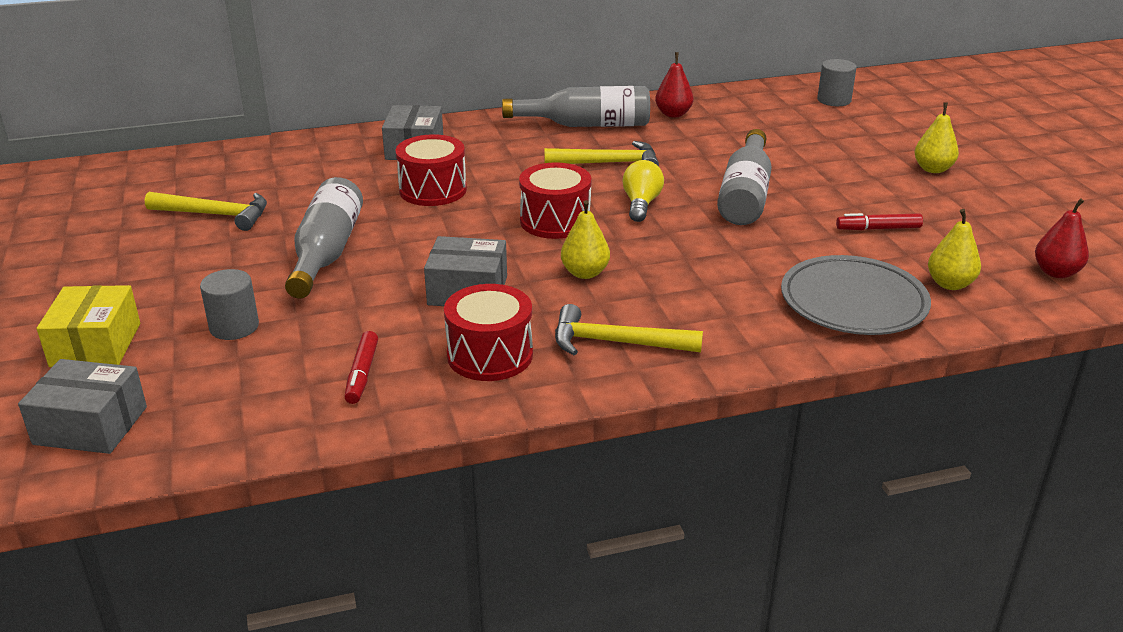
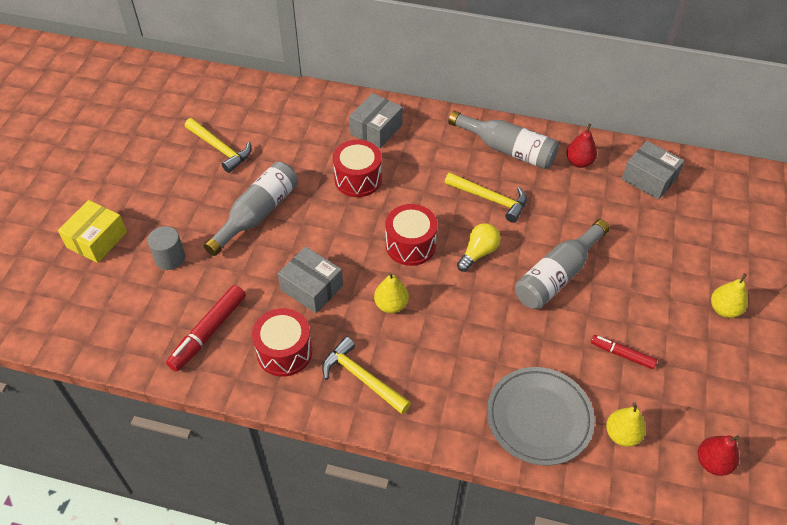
camera: 30 degrees right, 20 degrees up
(90, 425) = (60, 304): grey box -> grey box (649, 178)
(362, 374) = (208, 332): red marker -> red marker, size x1.63
(834, 100) = (718, 195): grey cylinder -> none

